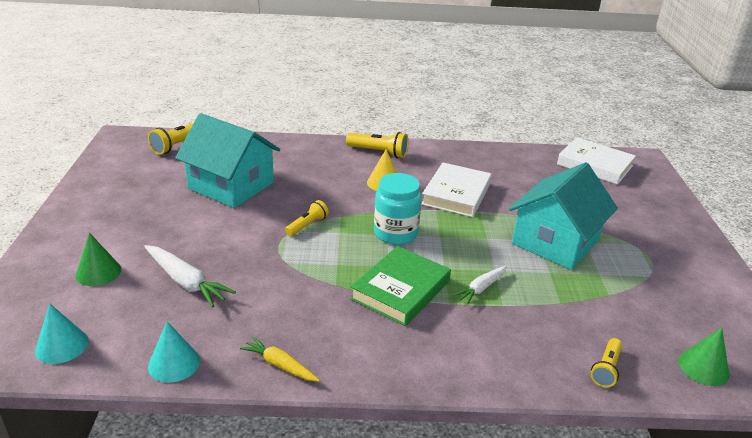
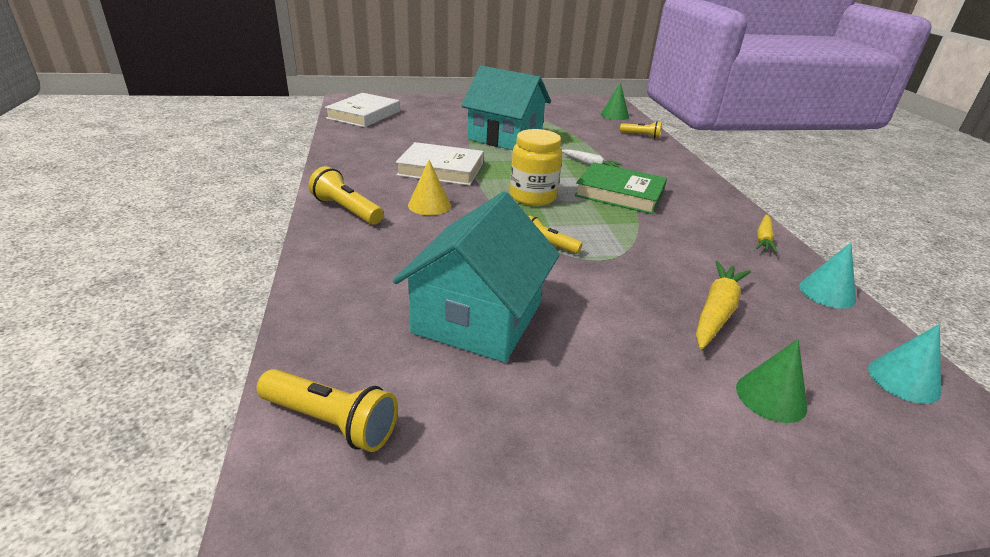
camera: 100 degrees left, 0 degrees up
(186, 282) = (716, 312): white carrot -> yellow carrot
(379, 152) = (346, 210): yellow flashlight -> yellow flashlight turned 60 degrees counterclockwise
(395, 233) = (533, 197): turquoise jar -> yellow jar

